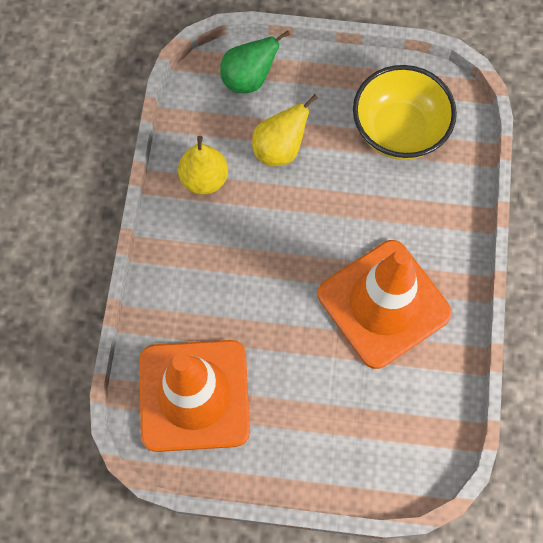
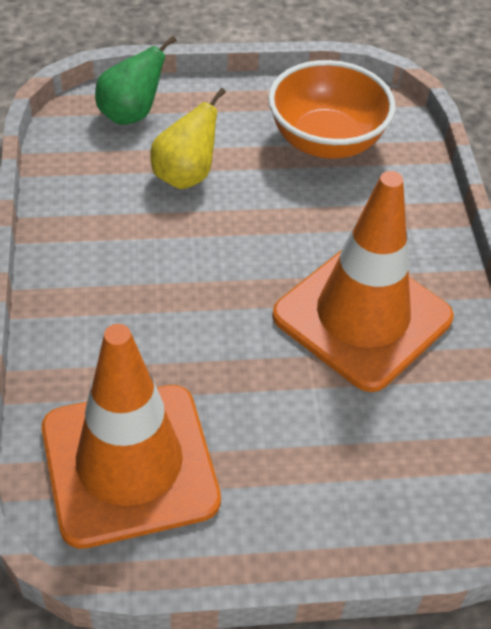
camera: 15 degrees left, 20 degrees down
(204, 179) = (95, 217): yellow pear -> none
(399, 130) = (326, 141): yellow bowl -> orange bowl

